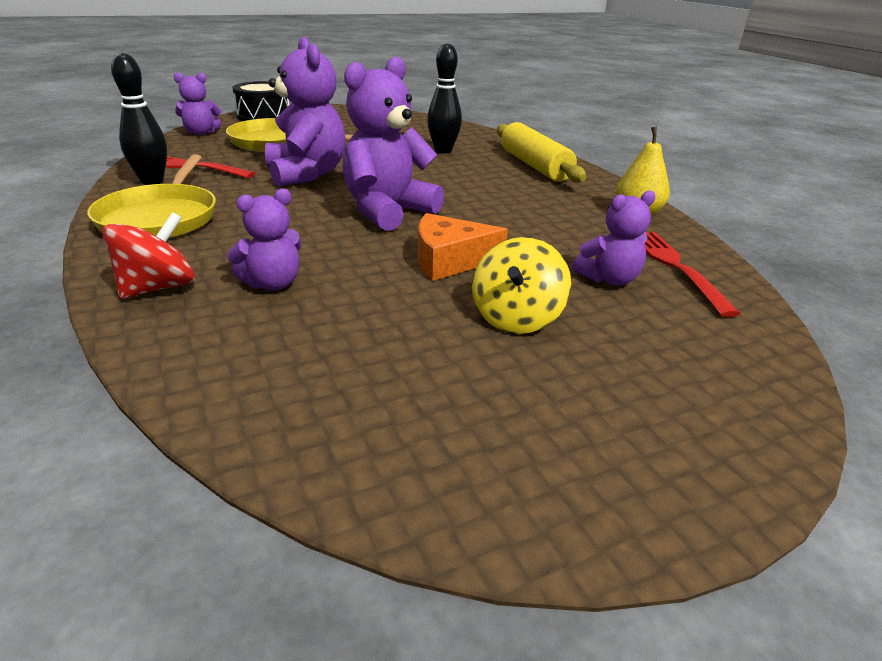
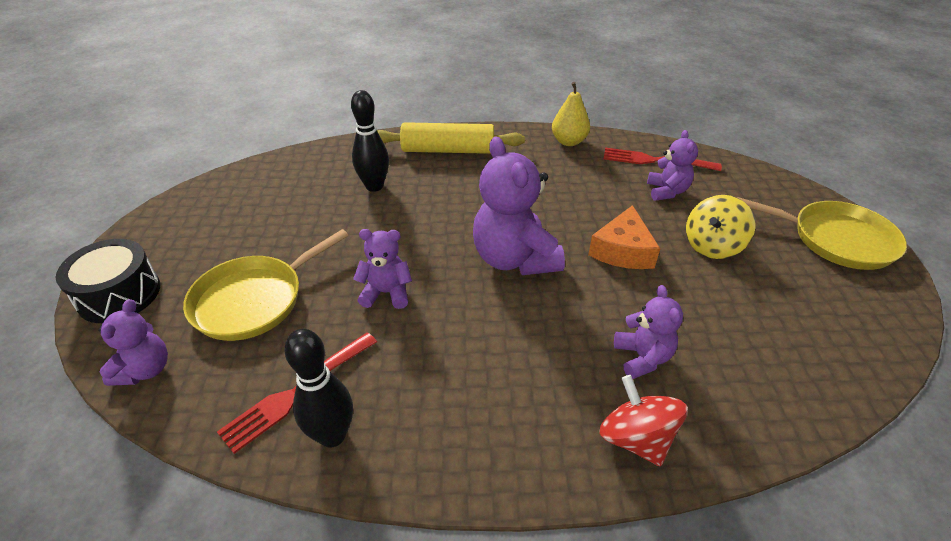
camera: 65 degrees left, 10 degrees up
(160, 217) = (463, 431): yellow pan -> yellow pan (836, 239)
(306, 174) = (386, 293): purple teddy bear -> purple teddy bear, size x0.56
(516, 317) = (712, 246): yellow spinning top -> yellow spinning top turned 90 degrees clockwise

